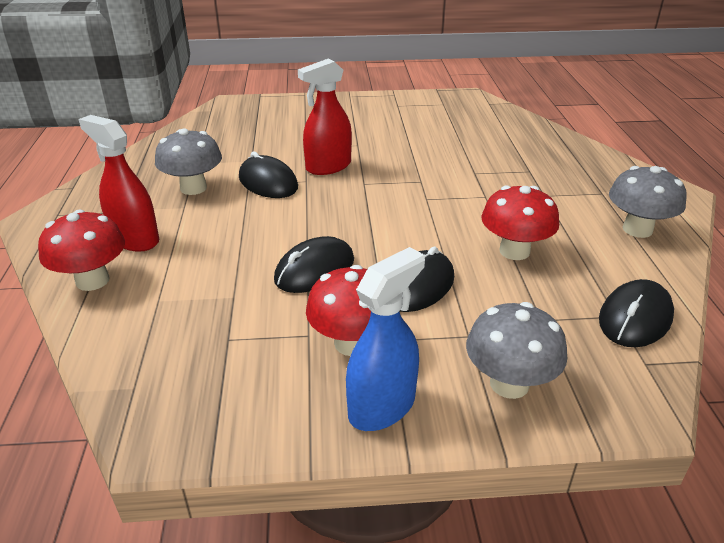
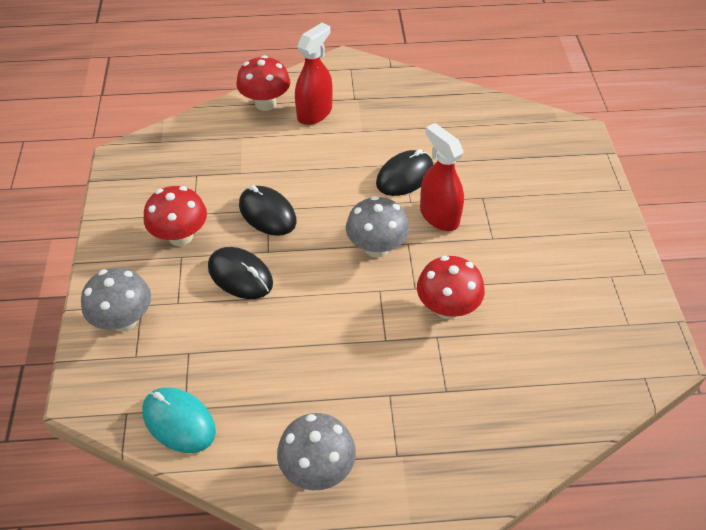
camera: 90 degrees right, 15 degrees up
(193, 188) = (392, 131): grey mushroom -> grey mushroom (376, 247)
(382, 406) = (120, 251): blue spray bottle -> none
(514, 251) = (284, 349): red mushroom -> red mushroom (447, 308)
(635, 318) = (179, 421): black mouse -> turquoise mouse

